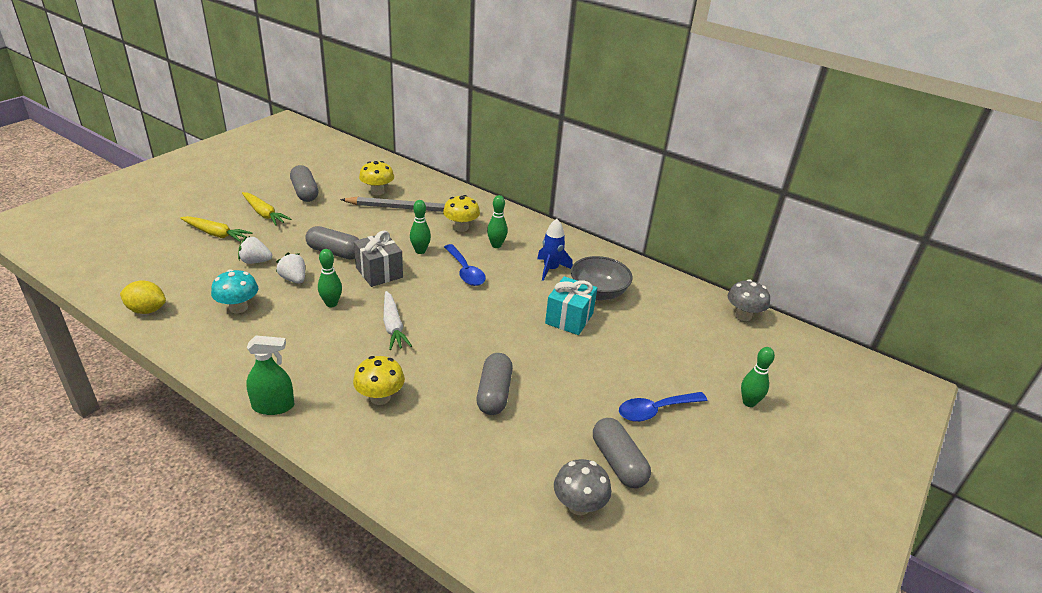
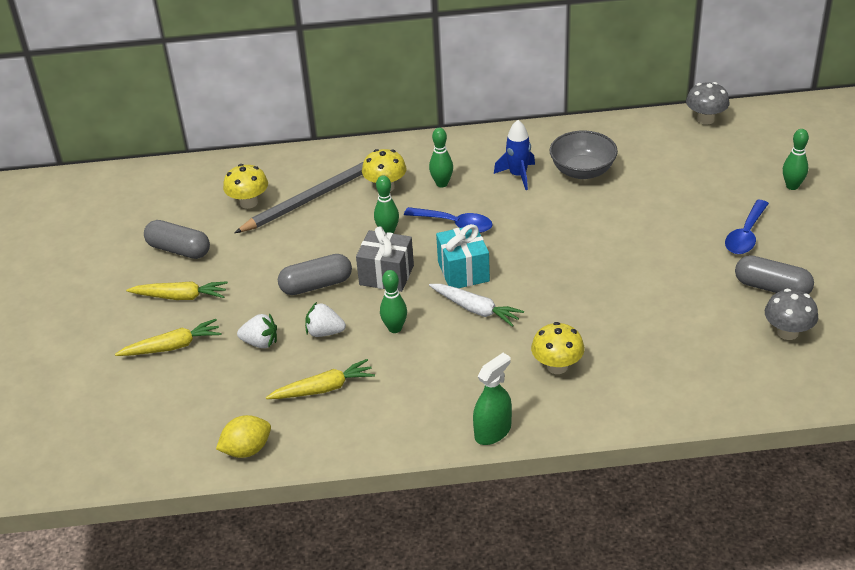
camera: 35 degrees left, 5 degrees up
(238, 308) = (323, 388): turquoise mushroom -> yellow carrot
(255, 261) = (260, 343): white strawberry -> white strawberry turned 135 degrees counterclockwise
(494, 393) = (629, 303): grey capsule -> none
(569, 318) = (593, 208): turquoise gift -> turquoise gift (463, 271)

